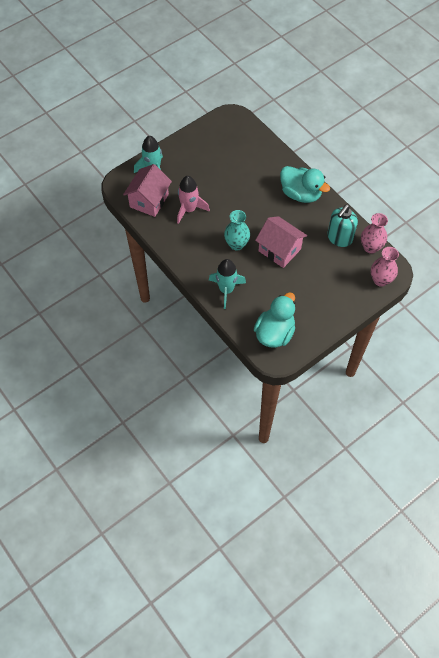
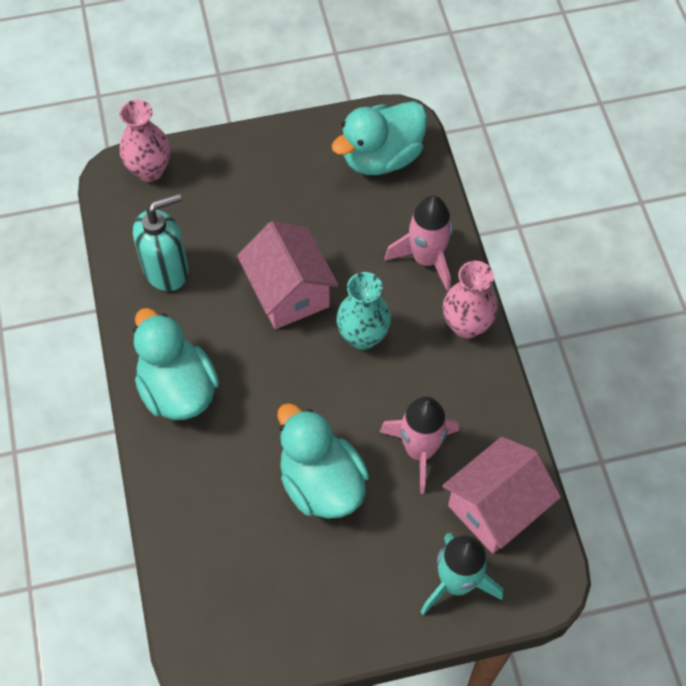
camera: 155 degrees left, 0 degrees up
(222, 183) = (321, 483): none -> turquoise duck
(226, 290) = (426, 259): turquoise rocket -> pink rocket
(370, 247) = (124, 231): pink vase -> pink vase (466, 325)

